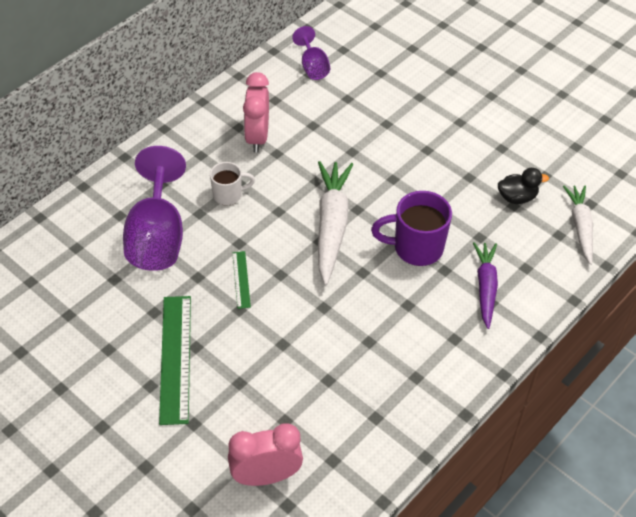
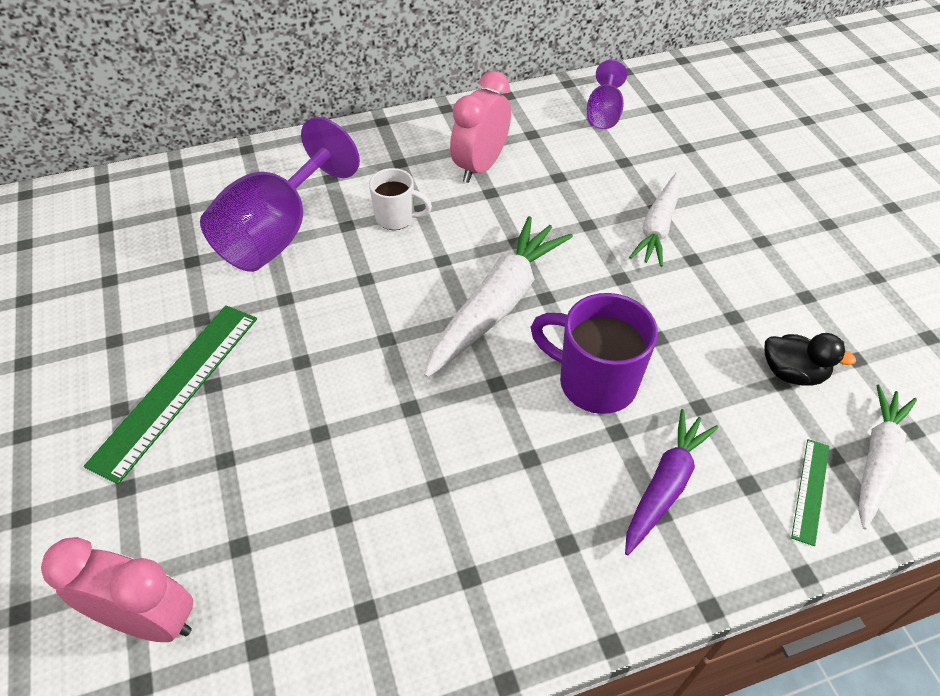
camera: 30 degrees right, 0 degrees up
(241, 279) = (333, 324): green ruler -> green ruler (810, 490)
(395, 136) = (657, 227): none -> white carrot

